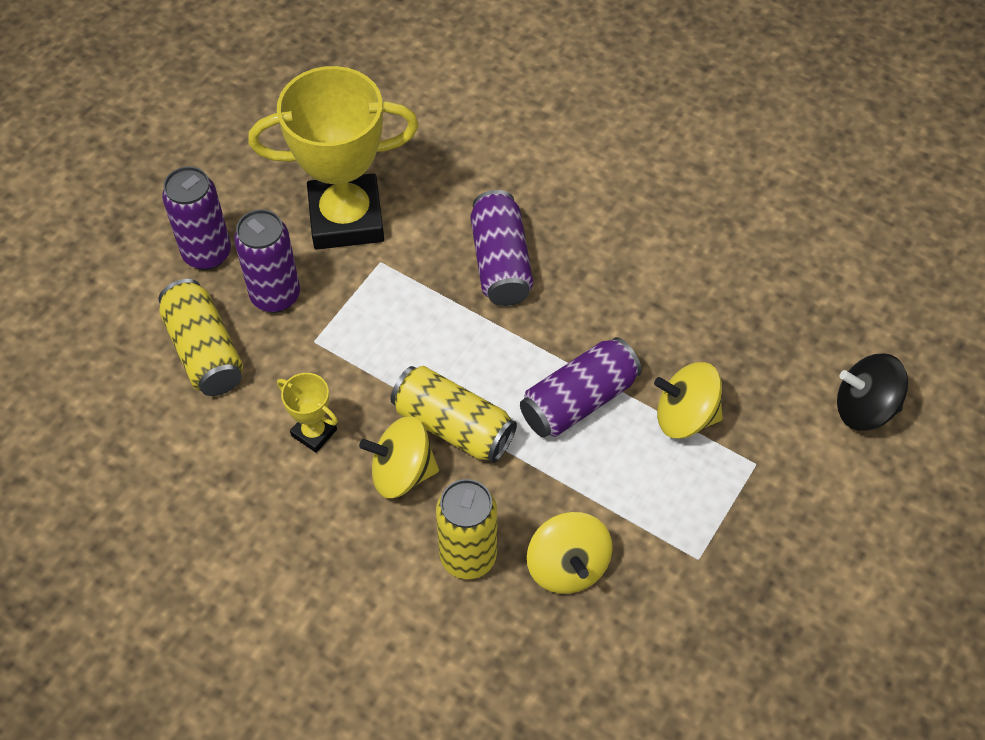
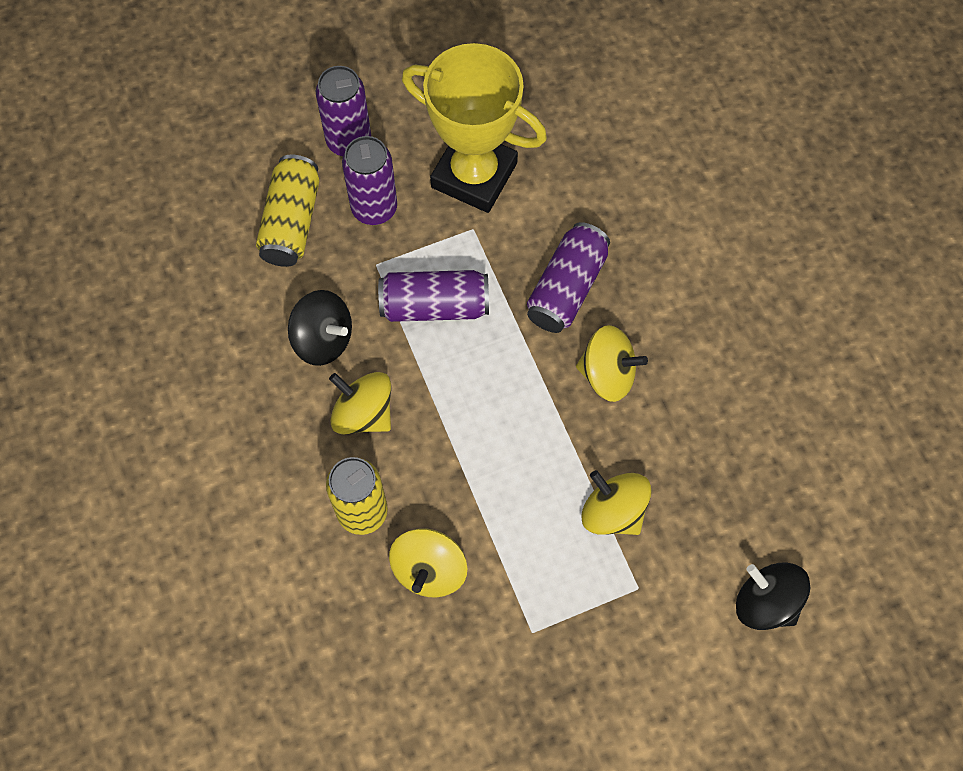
camera: 35 degrees right, 10 degrees up
(314, 432) = (323, 339): yellow trophy -> black spinning top
(453, 426) = (428, 401): yellow can -> none
(579, 400) = (539, 443): purple can -> purple can (434, 305)
(591, 310) = (607, 374): none -> yellow spinning top

